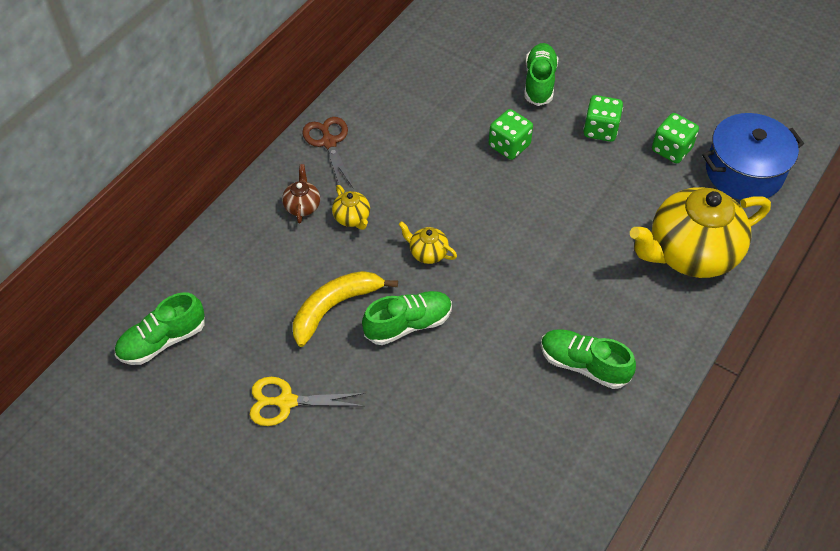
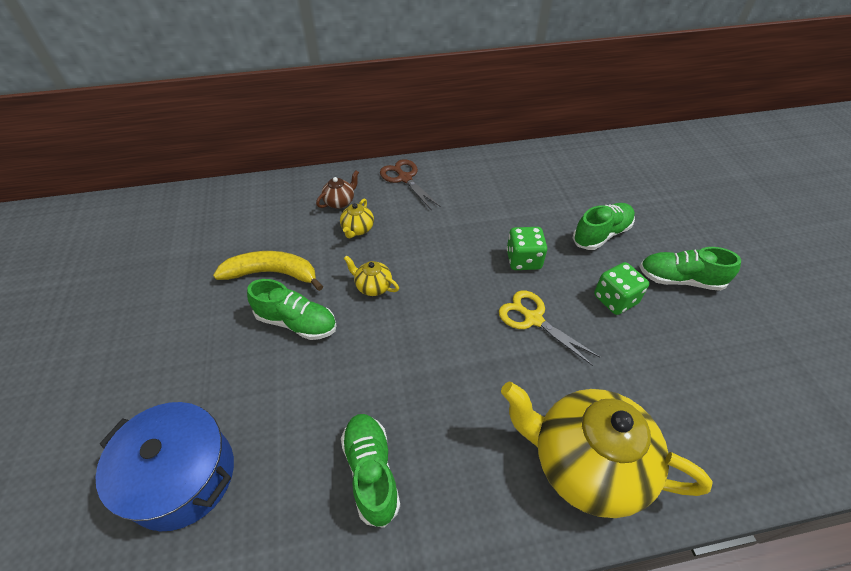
camera: 45 degrees right, 5 degrees down
(162, 341) = (168, 218): green shoe -> green shoe (679, 279)
(286, 402) = (166, 306): yellow scissors -> yellow scissors (533, 319)
(329, 142) = (405, 178): brown scissors -> brown scissors turned 60 degrees counterclockwise
(427, 253) = (373, 286): yellow teapot -> yellow teapot turned 45 degrees counterclockwise
(671, 149) = (668, 360): green dice -> none
(744, 172) = (729, 436): blue pot -> blue pot (182, 476)

